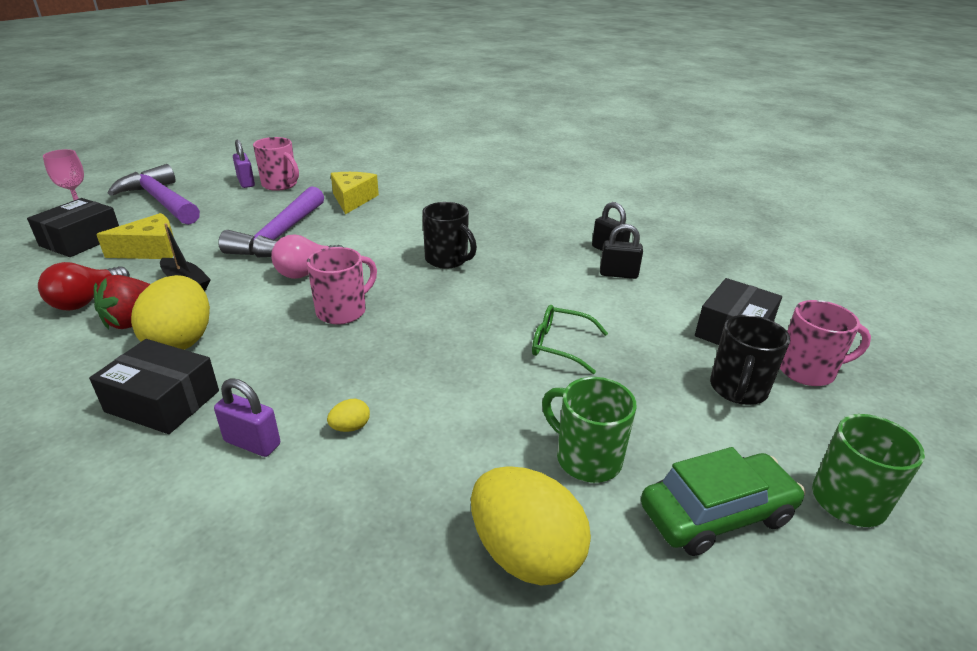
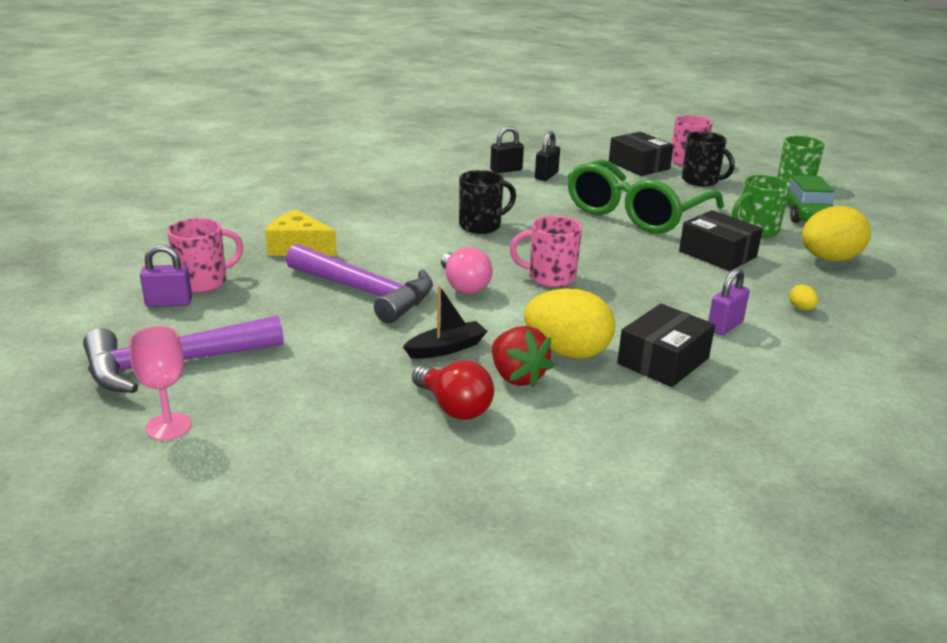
camera: 70 degrees left, 5 degrees down
(81, 240) = (265, 422): black box -> black box (717, 254)
(151, 250) = (341, 369): yellow cheese -> none
(343, 311) = (550, 277): pink mug -> pink mug turned 60 degrees counterclockwise
(350, 427) = (713, 291): yellow egg -> yellow egg (801, 309)
(560, 345) = (636, 213): green glasses -> green glasses, size x2.27

